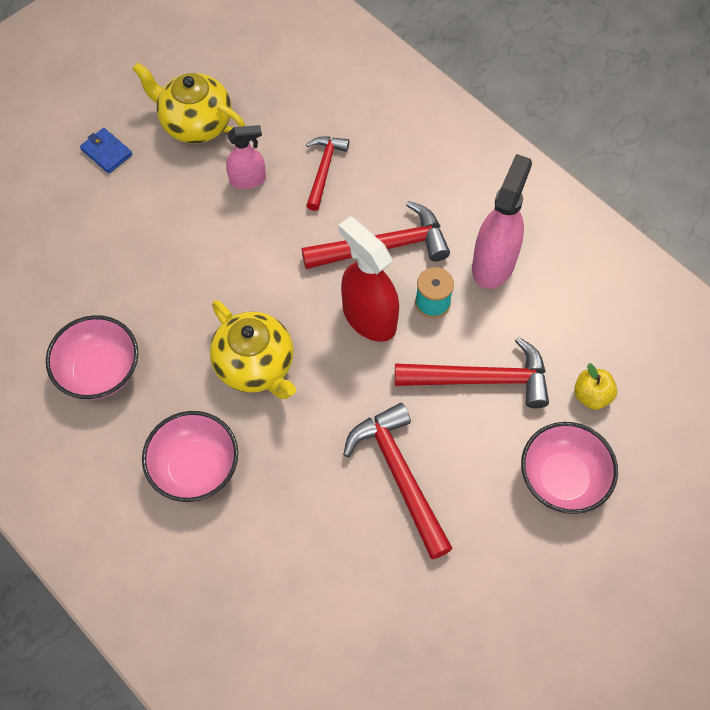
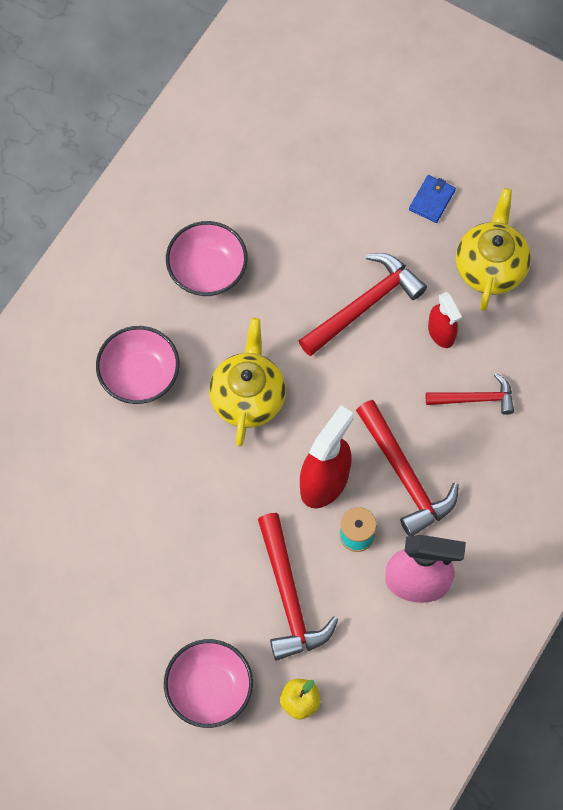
camera: 75 degrees right, 5 degrees up
(248, 180) = (441, 333): pink spray bottle -> red spray bottle
(256, 366) = (248, 397): yellow teapot -> yellow teapot turned 150 degrees clockwise
(400, 476) = (175, 547): red hammer -> red hammer (364, 305)

